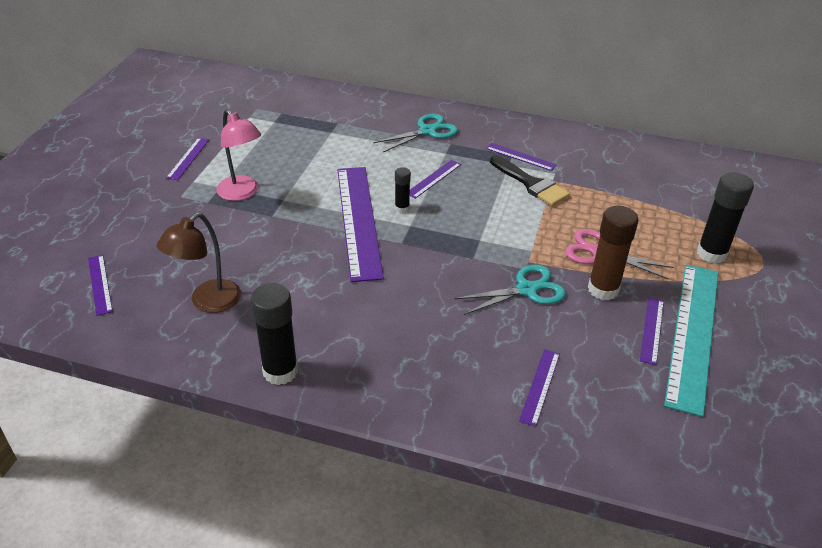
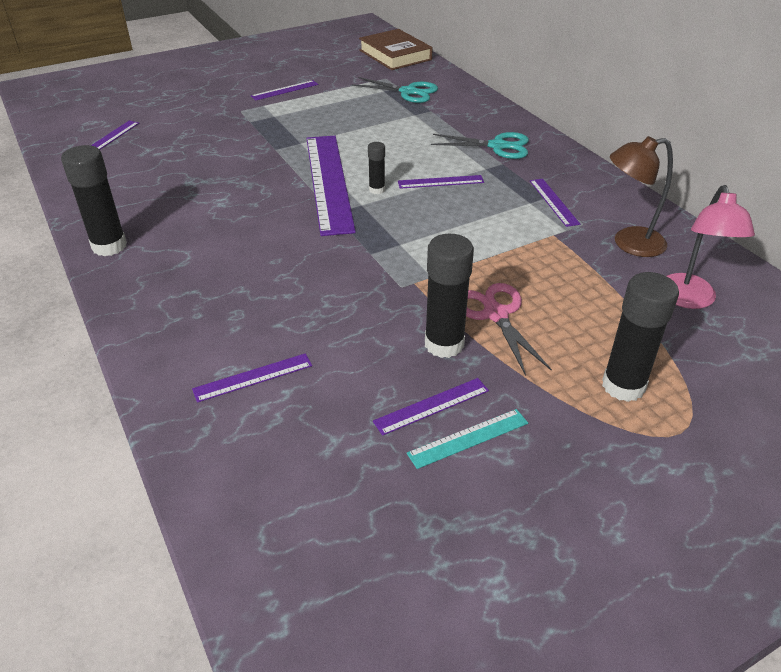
camera: 45 degrees right, 0 degrees up
(208, 302) = (144, 180): brown lamp -> brown lamp (629, 243)
(230, 83) = (395, 55): none -> brown book
(242, 193) = (281, 126): pink lamp -> pink lamp (689, 300)
(358, 220) = (328, 182): purple ruler -> purple ruler turned 45 degrees counterclockwise
(527, 290) = (373, 302): turquoise scissors -> turquoise scissors (408, 92)
(531, 184) = (525, 227): black brush -> none
(603, 289) = (444, 344): brown glue stick -> black glue stick
(693, 334) = (468, 438): turquoise ruler -> turquoise ruler, size x0.45

